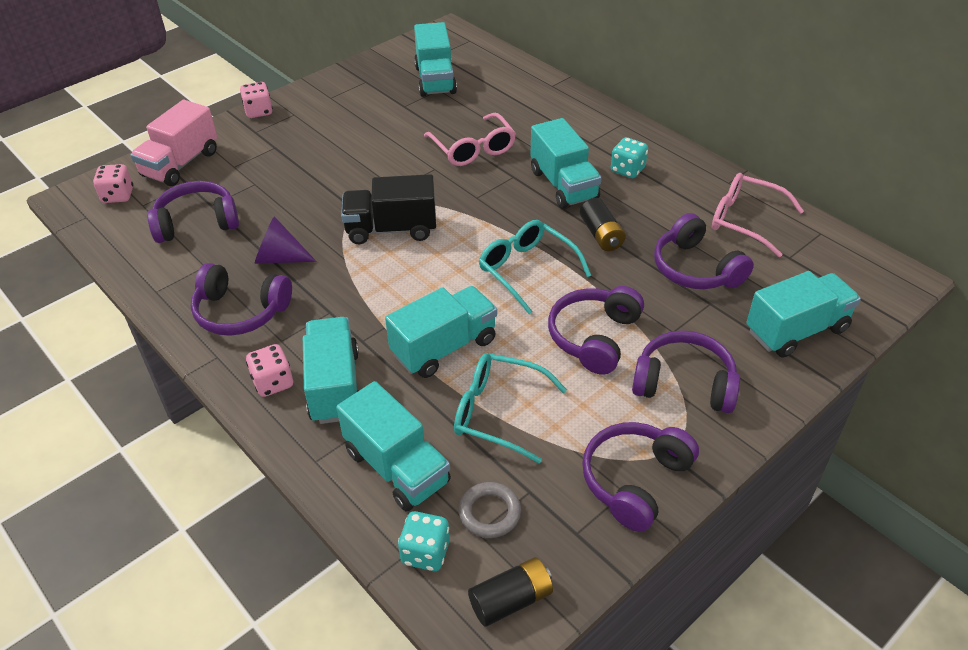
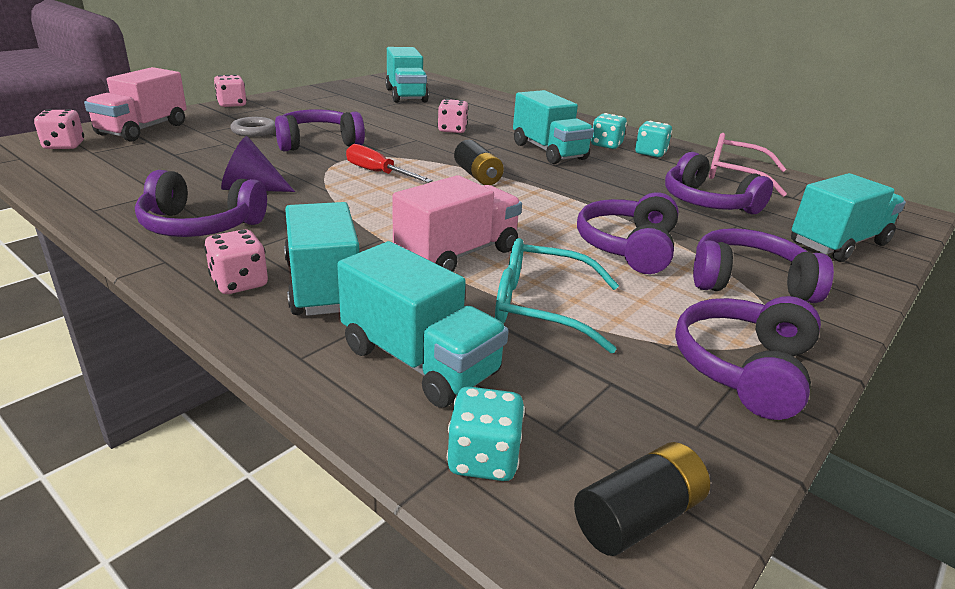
camera: 10 degrees left, 15 degrees down
(197, 222) = (155, 164): purple headphones -> purple headphones (318, 143)
(391, 229) = (378, 173): black truck -> red screwdriver
(444, 347) = (457, 254): turquoise truck -> pink truck
(473, 149) = (452, 130): pink glasses -> pink dice
(489, 512) = (565, 407): grey ring -> grey ring (254, 131)
(527, 270) = (533, 201): turquoise glasses -> none
(601, 235) = (600, 180): black battery -> black battery (477, 176)
(670, 183) = (650, 153): none -> turquoise dice

